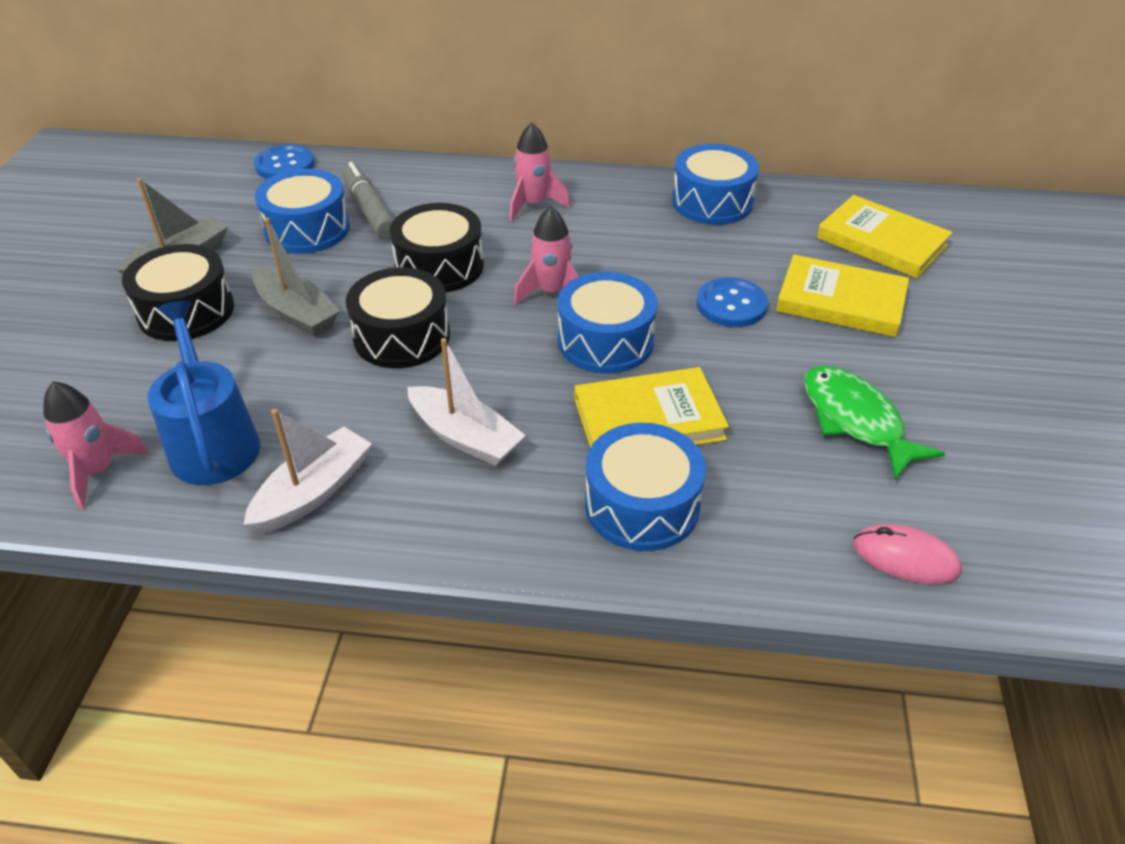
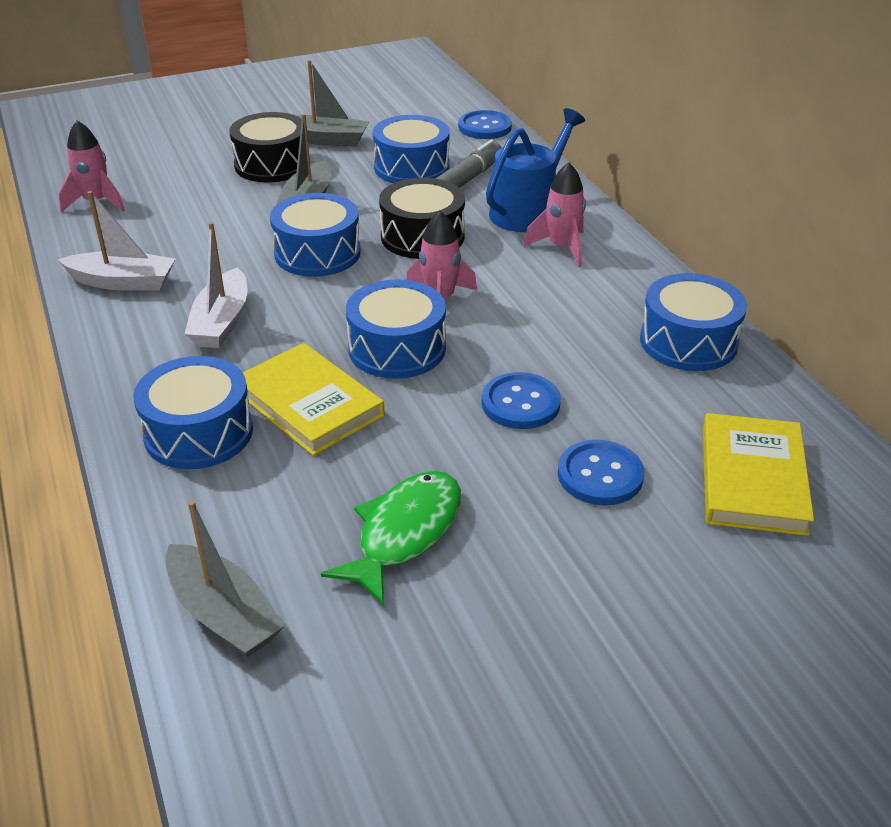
camera: 60 degrees right, 5 degrees down
(212, 442) = (147, 228): blue watering can -> blue watering can (528, 211)
(402, 336) = (317, 253): black drum -> blue drum
(840, 301) = (600, 475): yellow book -> blue button
(905, 558) = (223, 614): pink mouse -> grey boat

